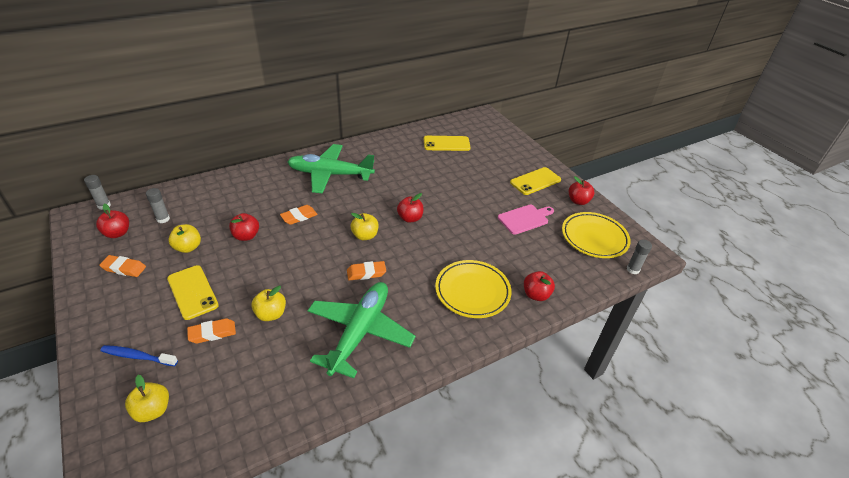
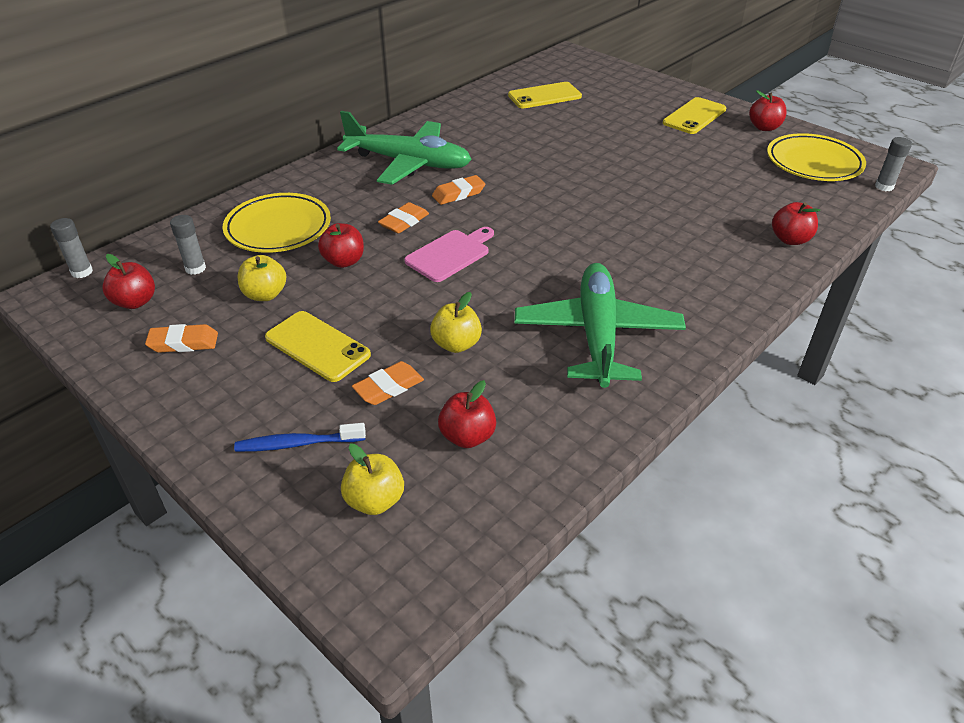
camera: 15 degrees left, 0 degrees up
(330, 174) = (409, 163): green plane -> green plane turned 150 degrees counterclockwise
(365, 236) = (516, 224): yellow apple -> none
(366, 273) = (552, 266): orange eraser -> orange eraser (458, 194)
(410, 218) = (562, 191): red apple -> red apple (467, 436)
(472, 291) = (708, 254): yellow plate -> yellow plate (278, 228)
(525, 219) = (713, 160): pink cutting board -> pink cutting board (450, 254)

